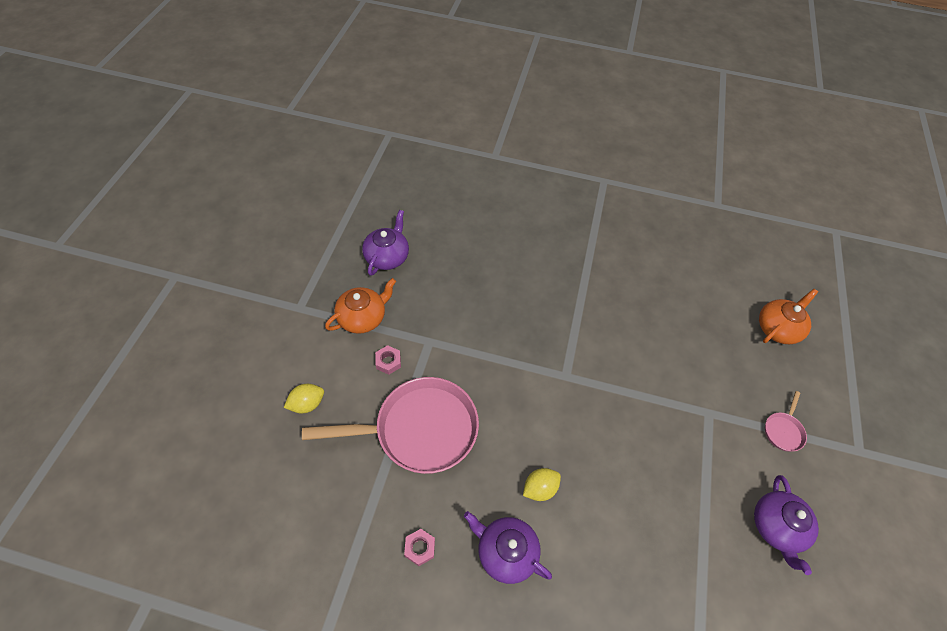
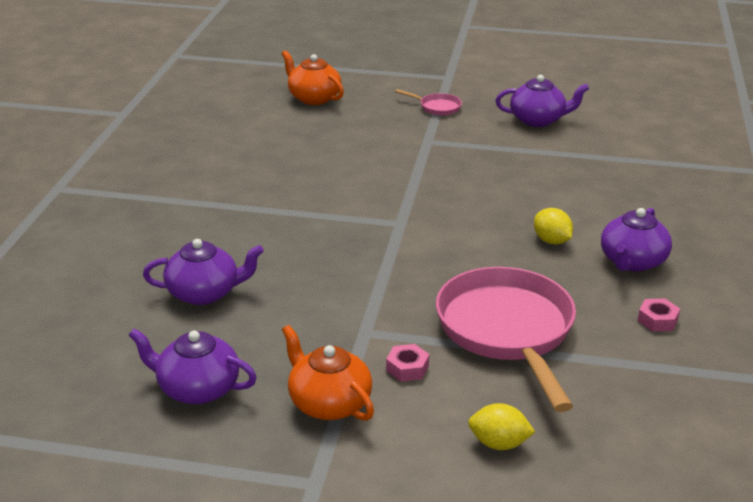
camera: 90 degrees left, 25 degrees down
(307, 404) = (499, 444): yellow lemon -> yellow lemon turned 45 degrees counterclockwise
(479, 258) = (204, 293): none -> purple teapot

